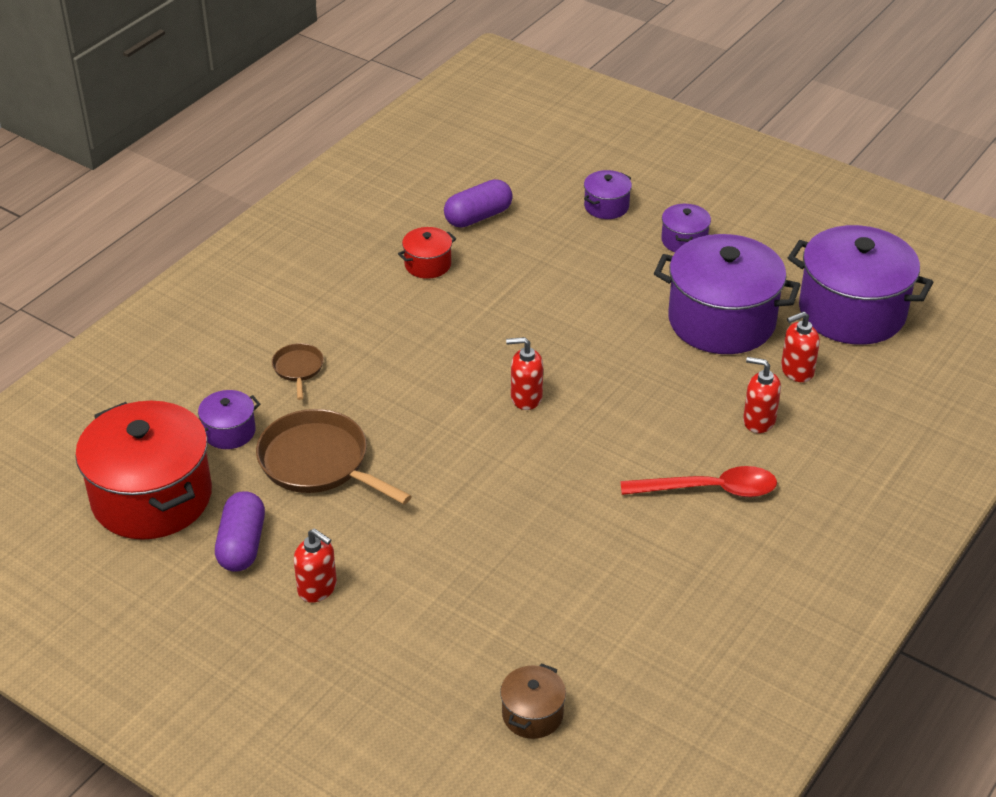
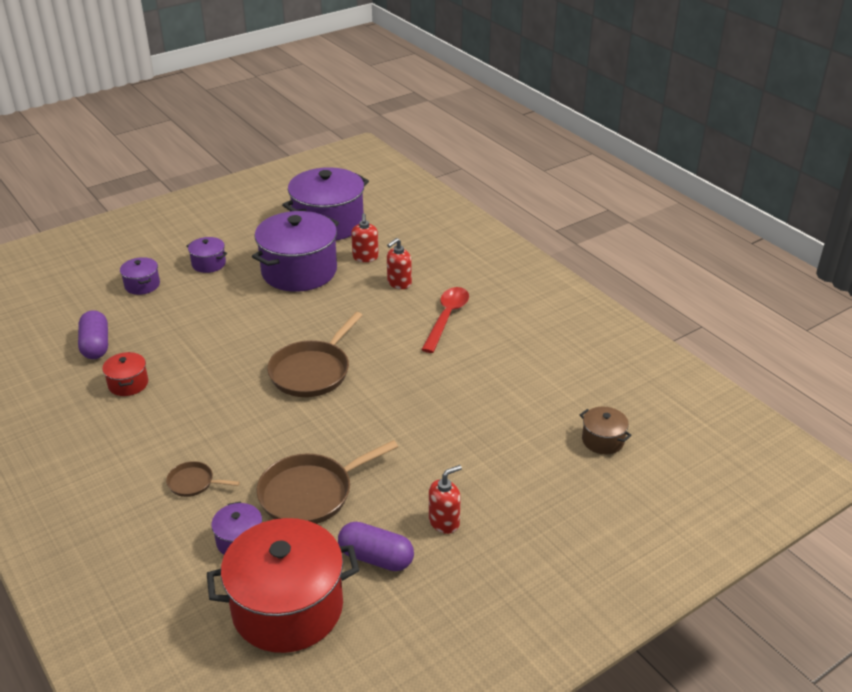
camera: 70 degrees left, 5 degrees down
(526, 398) = (312, 371): red soap dispenser -> brown pan

